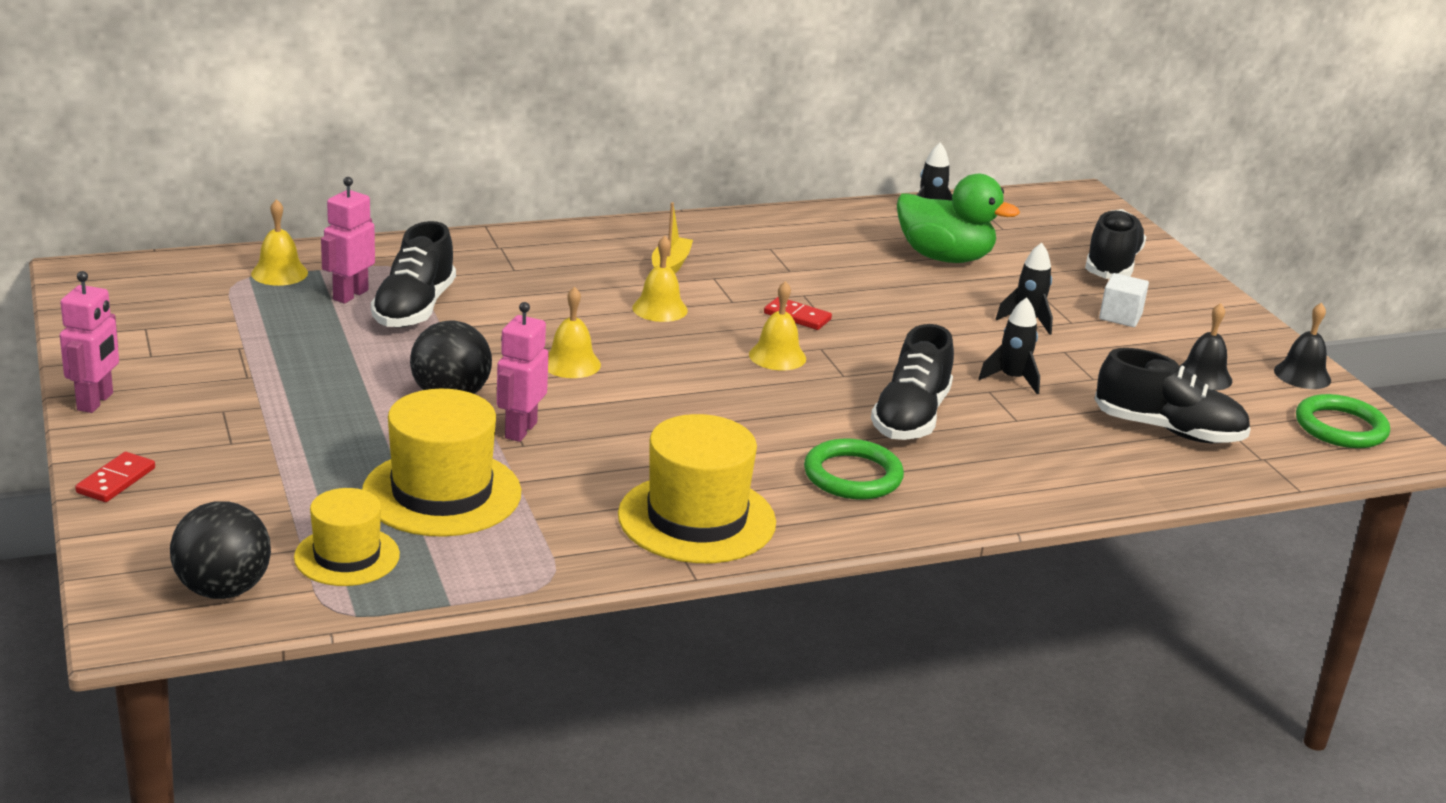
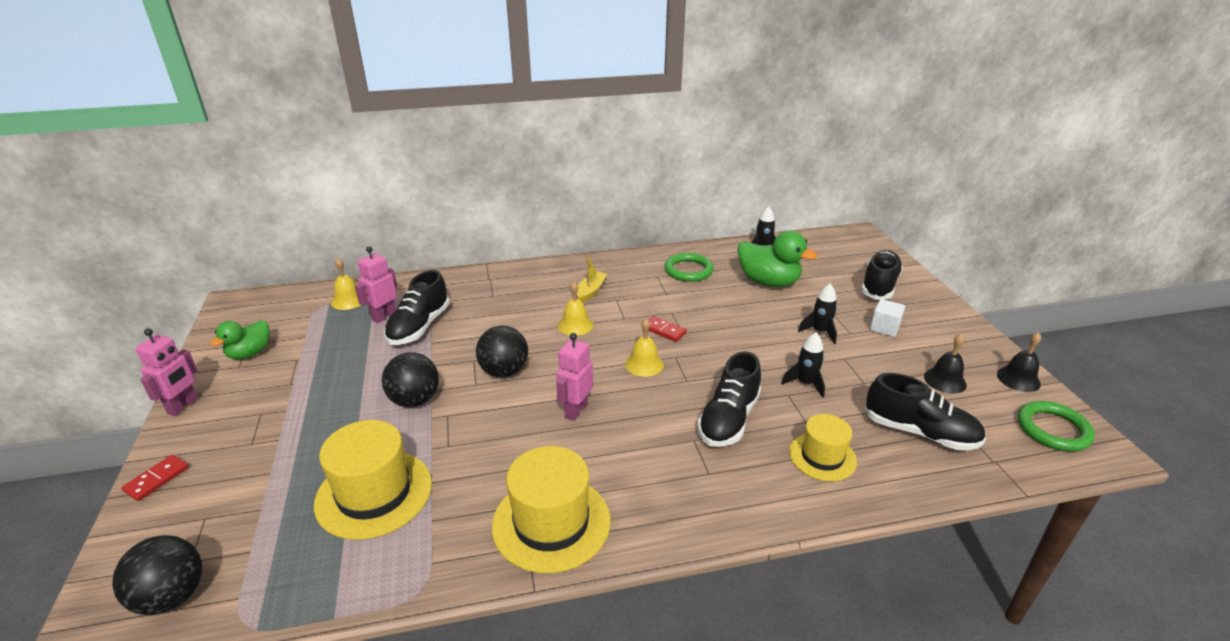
camera: 10 degrees right, 5 degrees up
(158, 339) = (250, 353): none -> green duck
(347, 556) = (279, 560): yellow hat -> yellow hat (822, 456)
(520, 430) = (450, 432): pink robot -> pink robot (576, 411)
(571, 364) = (504, 371): yellow bell -> black ball
(852, 475) = (677, 477): green ring -> green ring (688, 270)

